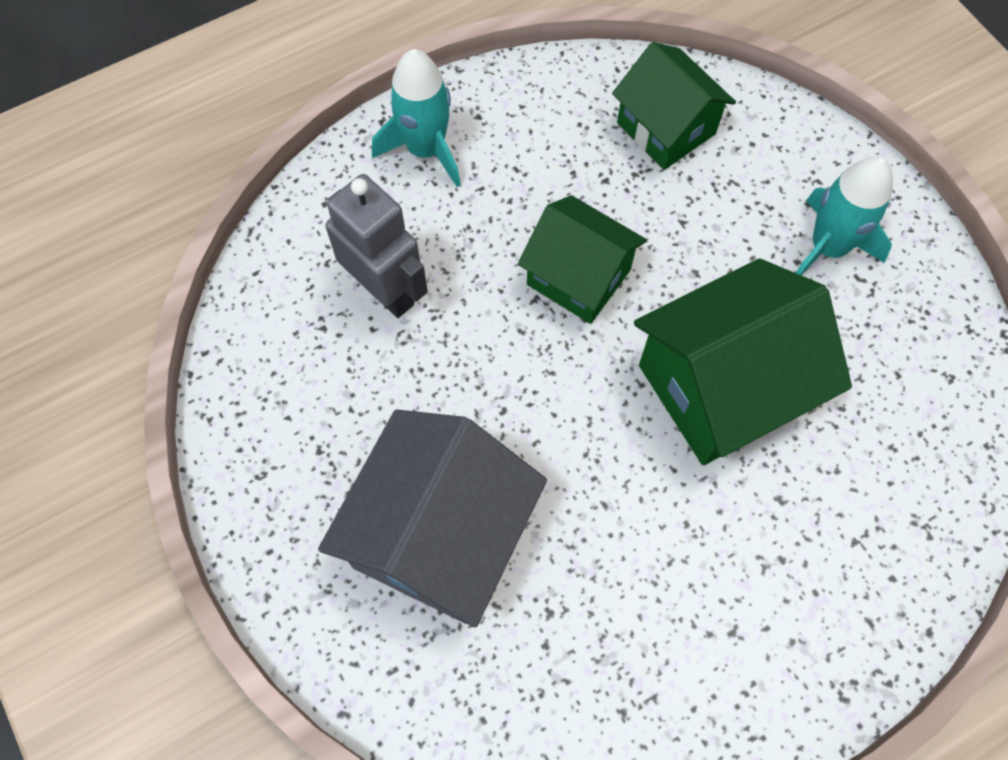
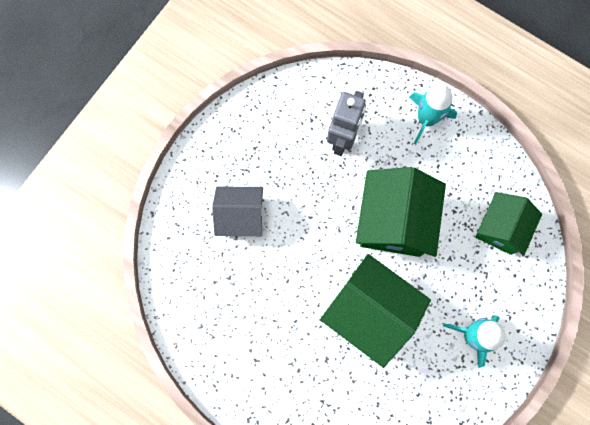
camera: 65 degrees right, 10 degrees up
(440, 535) = (241, 216): grey house -> grey house, size x0.64
(578, 277) = (394, 221): green house -> green house, size x1.56

